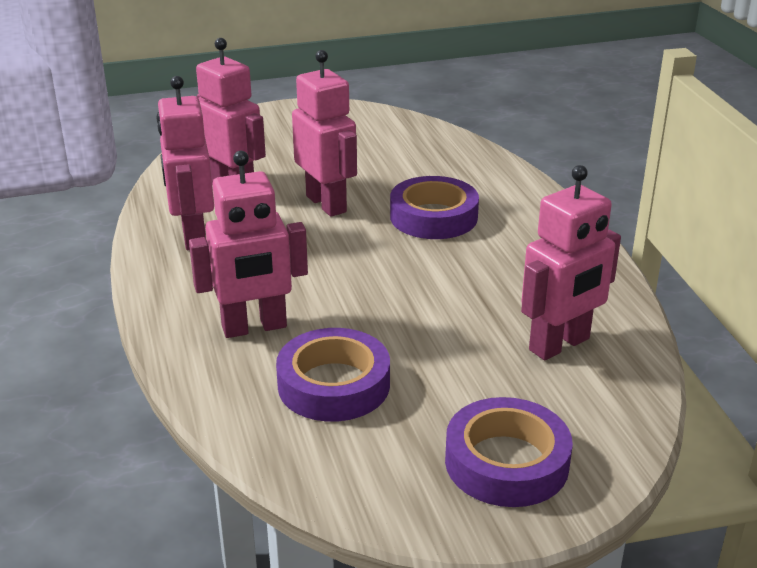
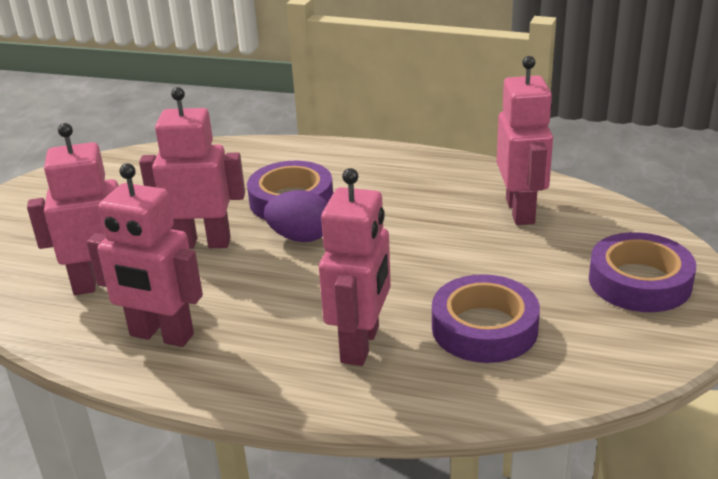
camera: 55 degrees left, 0 degrees up
(380, 243) = (301, 237): none -> purple egg

